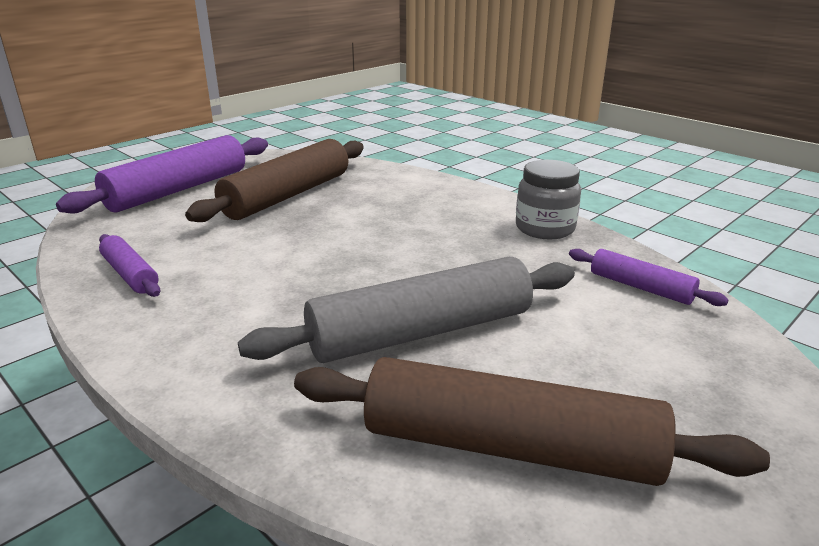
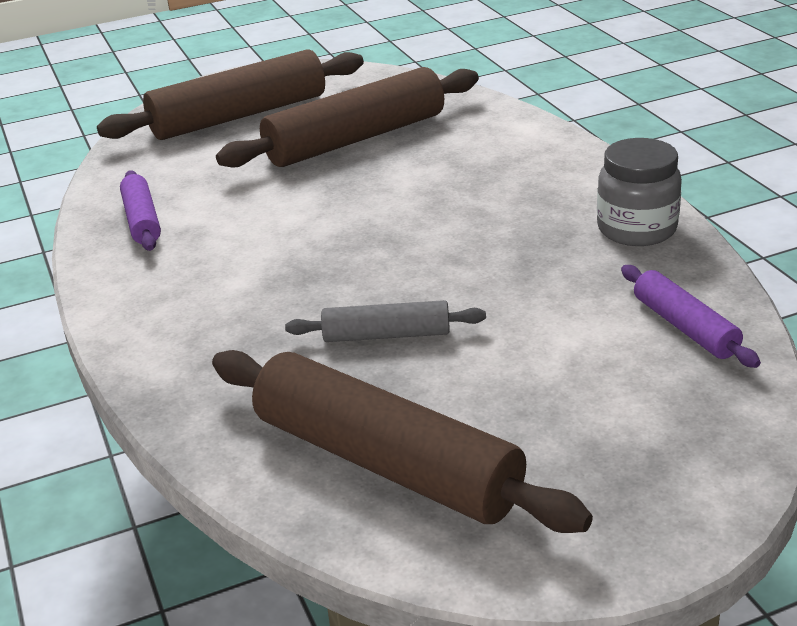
camera: 25 degrees right, 5 degrees up
(178, 190) = (239, 116): purple rolling pin -> brown rolling pin
(421, 332) = (386, 335): grey rolling pin -> grey rolling pin, size x0.51

